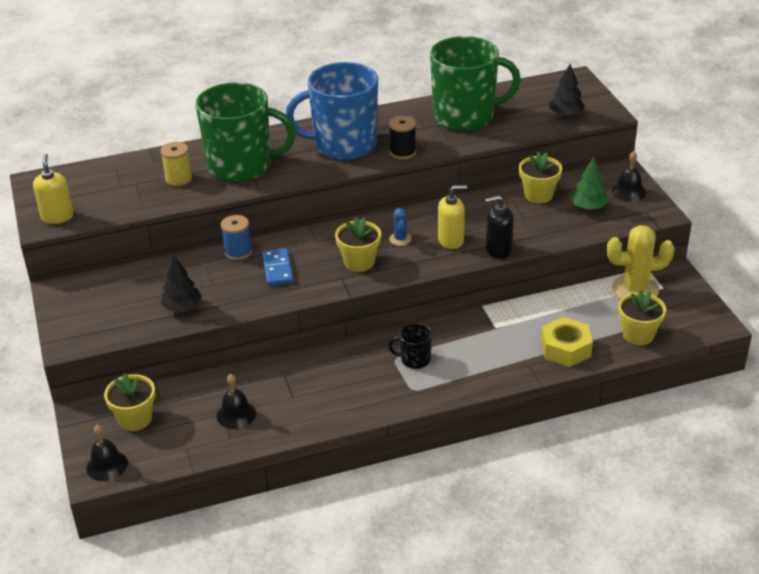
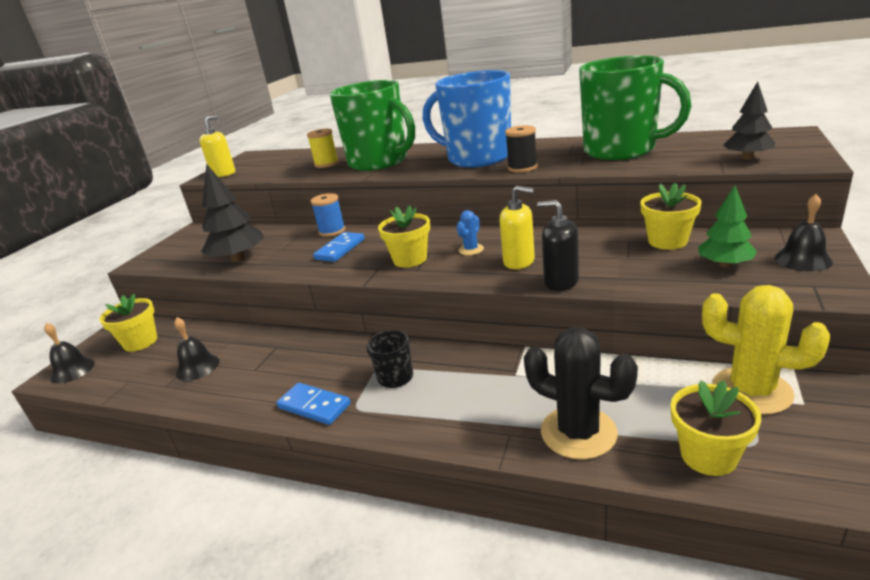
camera: 40 degrees right, 10 degrees down
(182, 307) = (238, 258): black tree -> black tree, size x1.54
(381, 400) = (314, 406): none -> blue domino
(565, 349) = (578, 432): yellow nut -> black cactus

